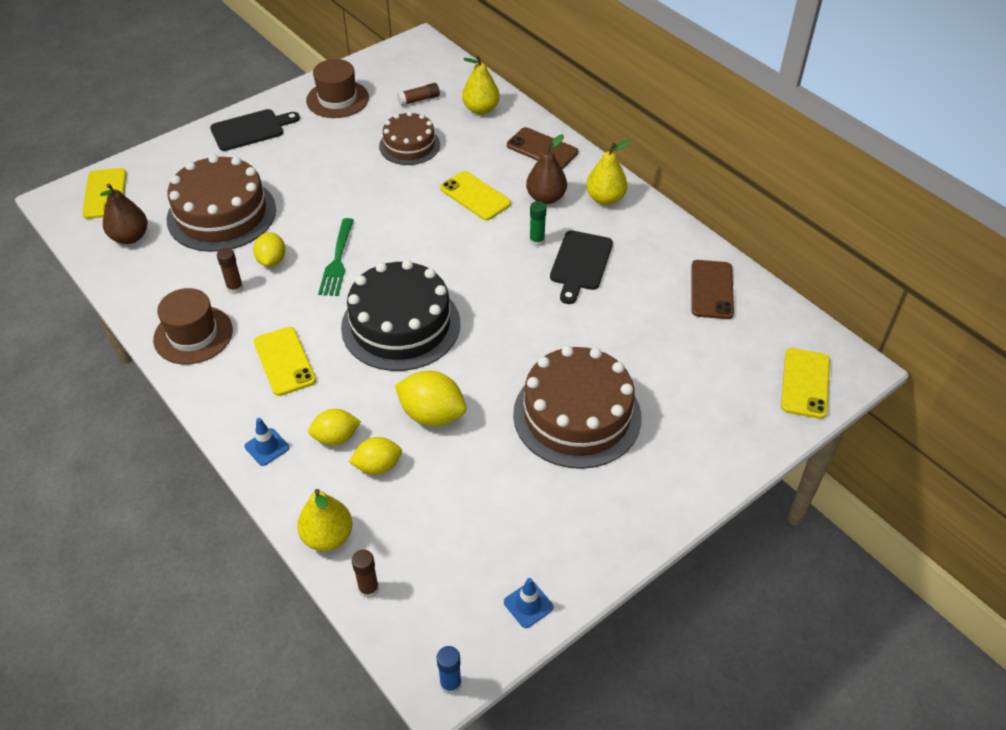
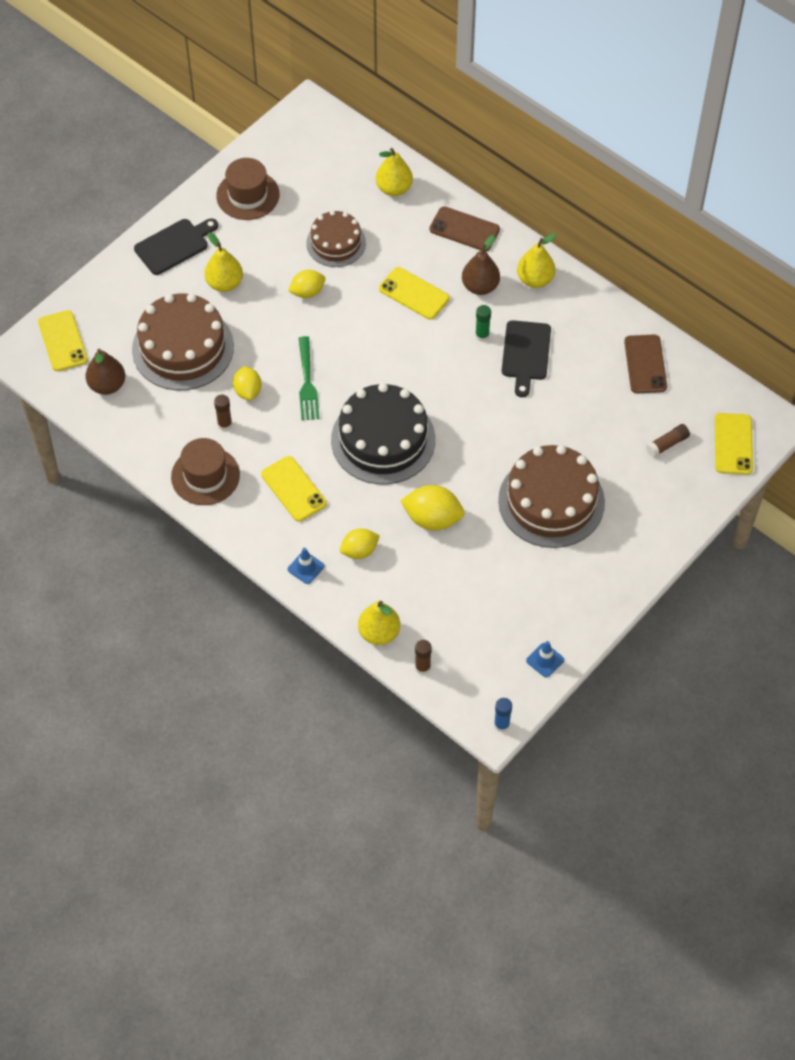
camera: 10 degrees left, 10 degrees up
(286, 165) = (224, 283): none -> yellow pear
(378, 466) = (401, 570): yellow lemon -> yellow lemon (307, 292)
(419, 100) = (329, 185): brown glue stick -> brown glue stick (667, 444)

